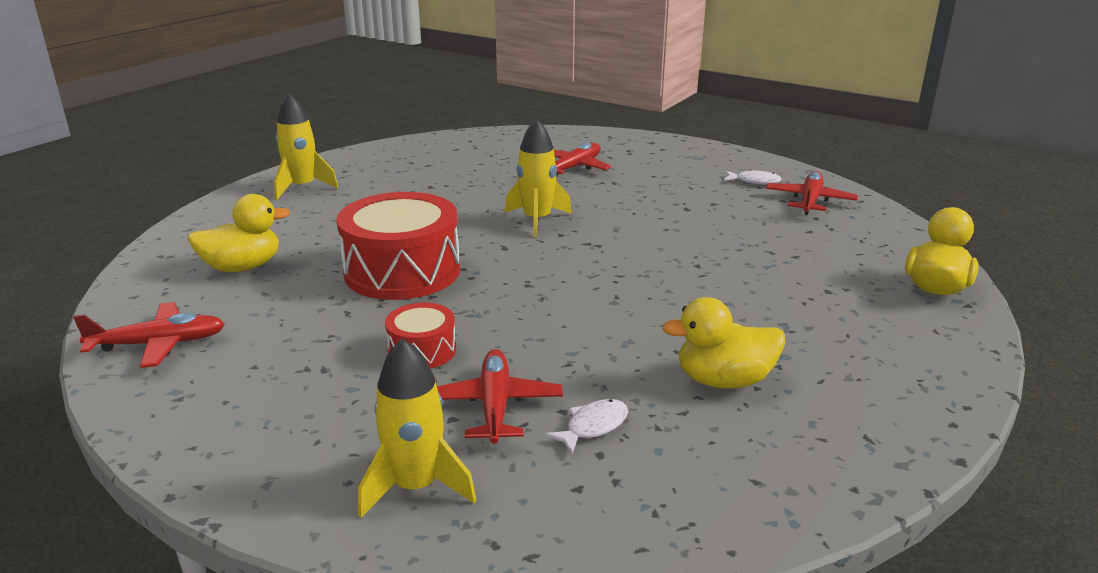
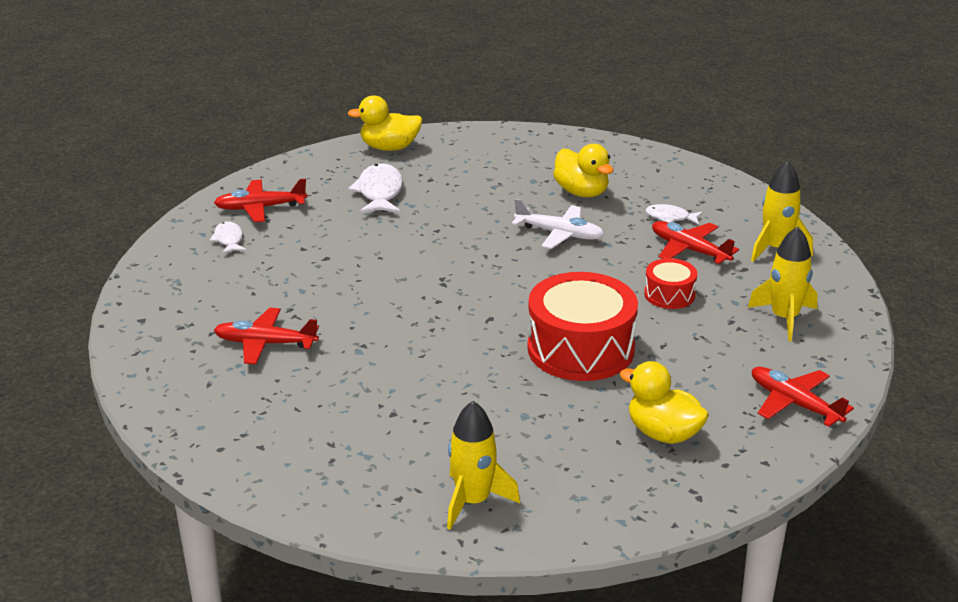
camera: 120 degrees left, 5 degrees up
(495, 406) = (690, 250): red plane -> red plane turned 75 degrees clockwise
(537, 220) = (420, 321): yellow rocket -> yellow rocket (784, 318)
(626, 328) = (559, 234): none -> white plane
(809, 257) = (379, 192): none -> white fish

